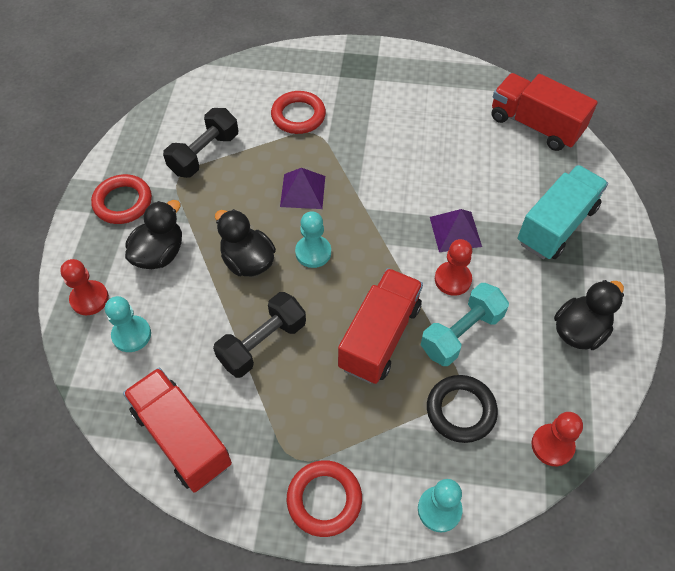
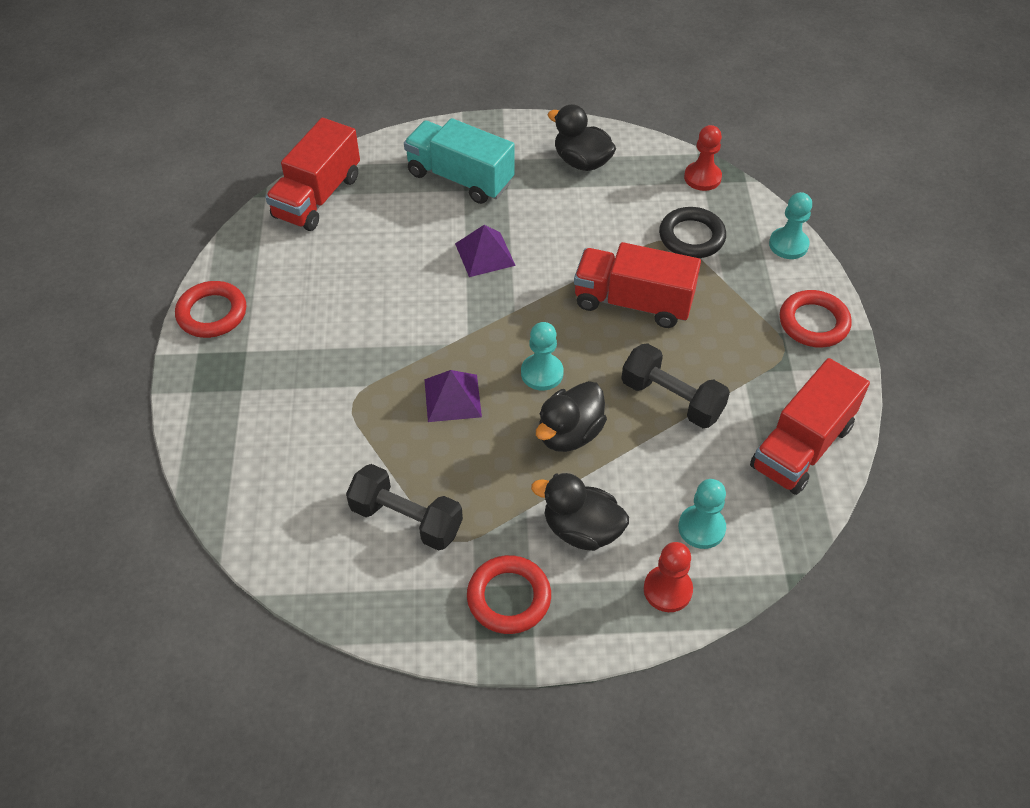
camera: 100 degrees left, 5 degrees down
(298, 116) = (322, 424): red ring -> red ring (212, 313)
(452, 279) = (548, 252): red pawn -> none
(461, 333) = (609, 241): turquoise dumbbell -> none

